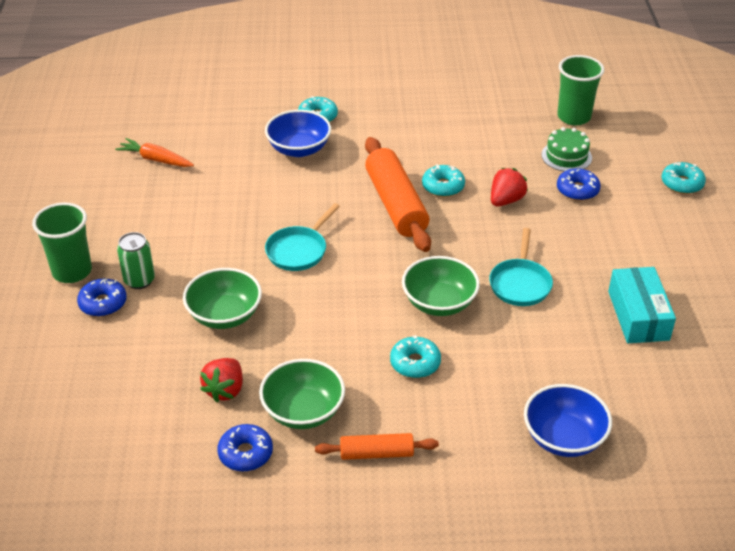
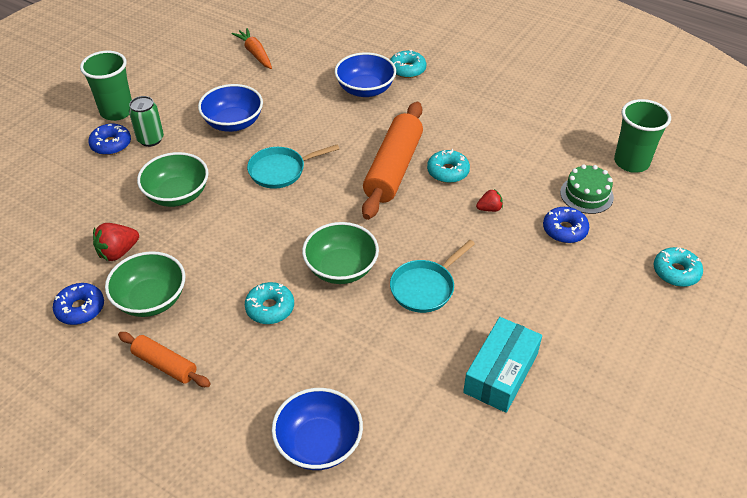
camera: 35 degrees right, 5 degrees up
(206, 230) = (233, 123): none -> blue bowl
(506, 200) = (489, 209): red strawberry -> red strawberry, size x0.62

